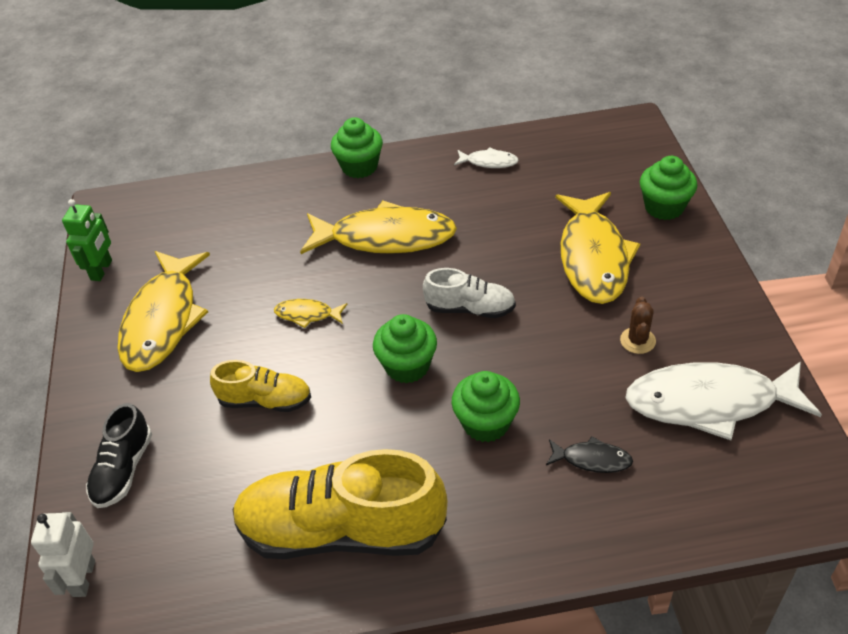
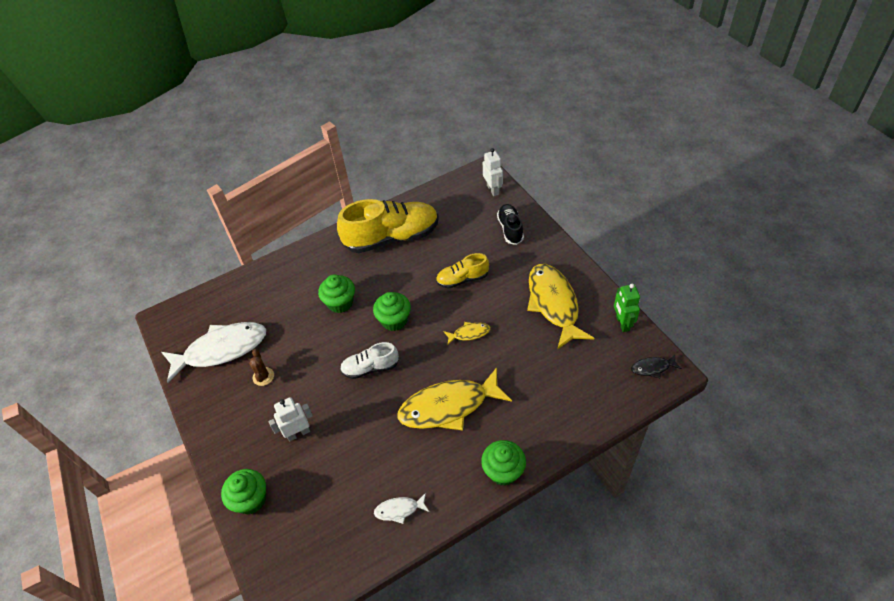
camera: 160 degrees right, 5 degrees up
(592, 459) = (282, 301): black fish -> black fish (652, 368)
(593, 257) = (298, 433): yellow fish -> white robot

